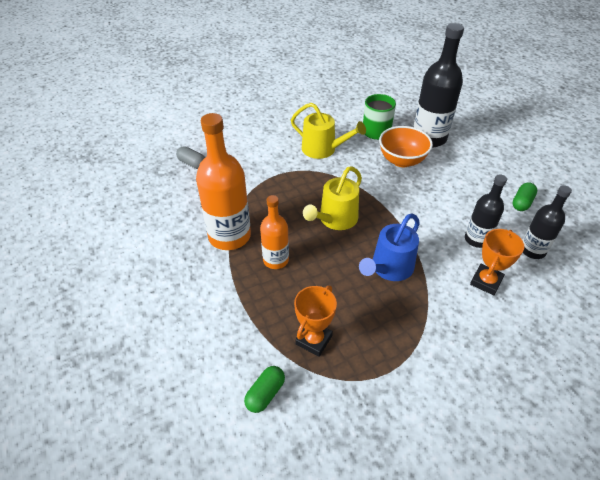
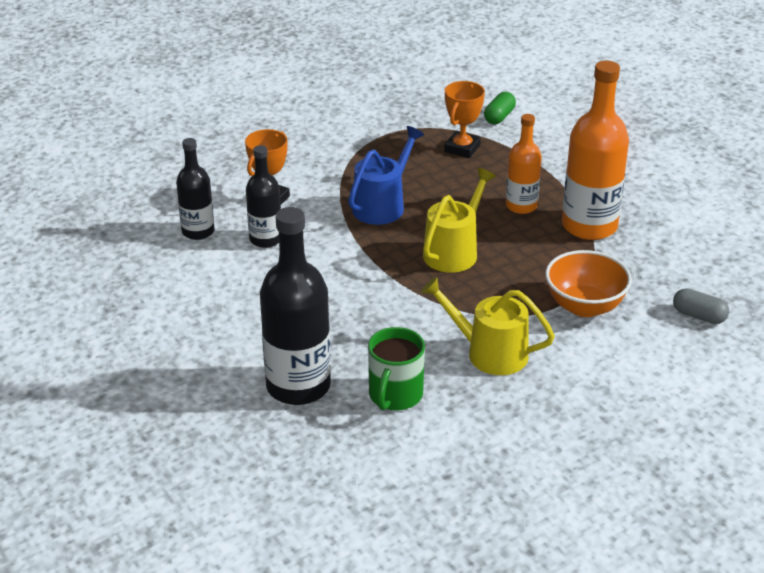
camera: 175 degrees right, 10 degrees down
(402, 160) = (353, 340): orange bowl -> orange bowl (584, 306)
(522, 202) = (182, 286): green capsule -> none

